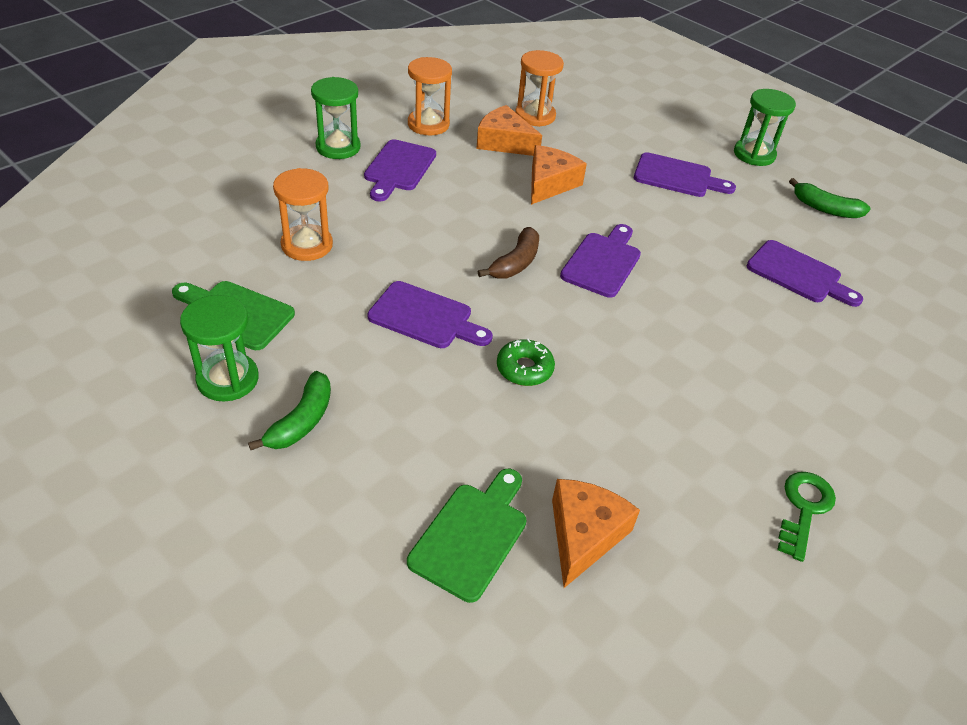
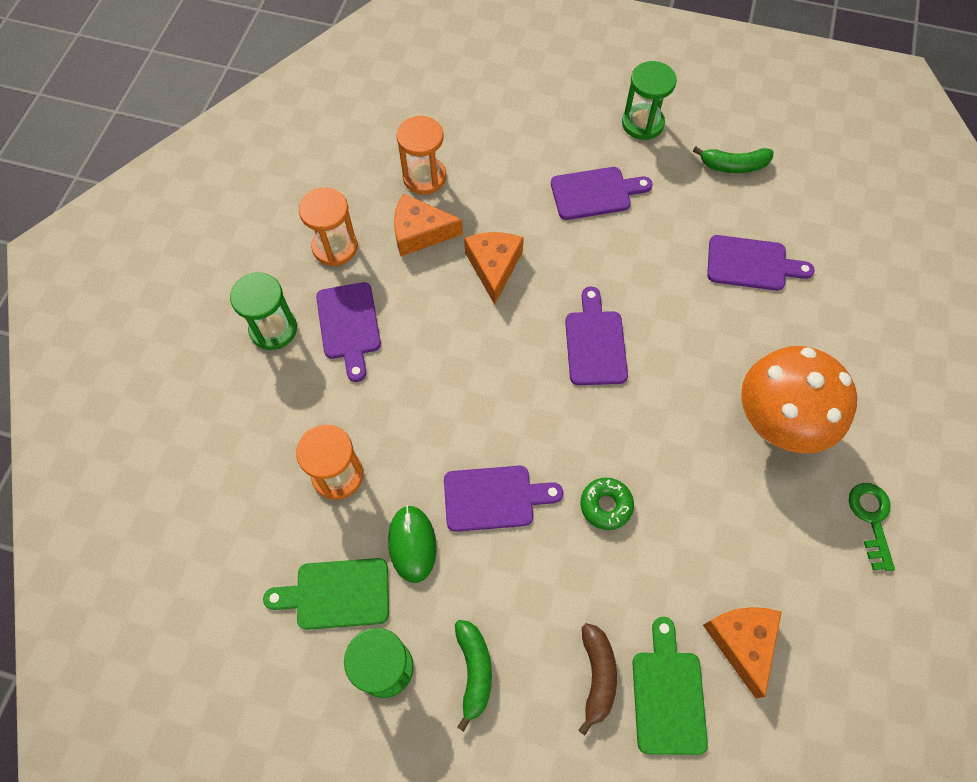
camera: 25 degrees left, 20 degrees up
(327, 313) = (412, 544): none -> green mouse
(515, 263) = (526, 388): brown banana -> brown banana (597, 676)
(744, 390) = (775, 424): none -> orange mushroom

